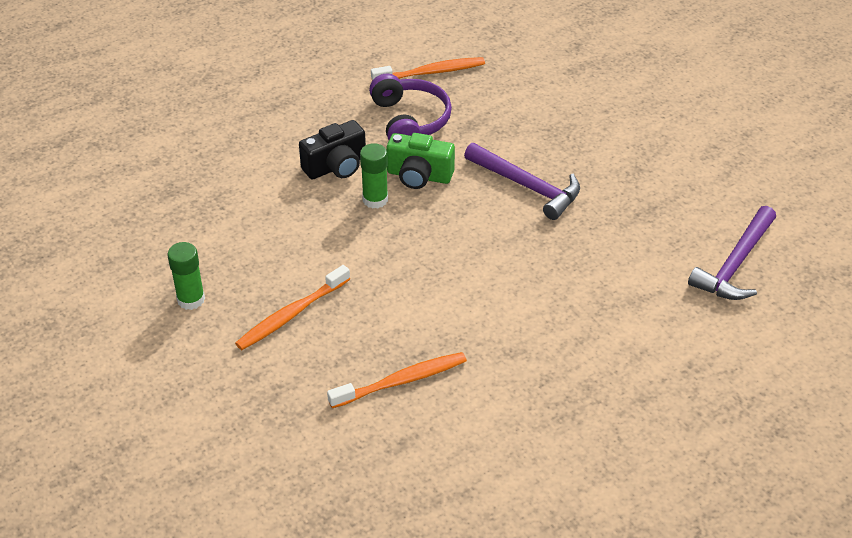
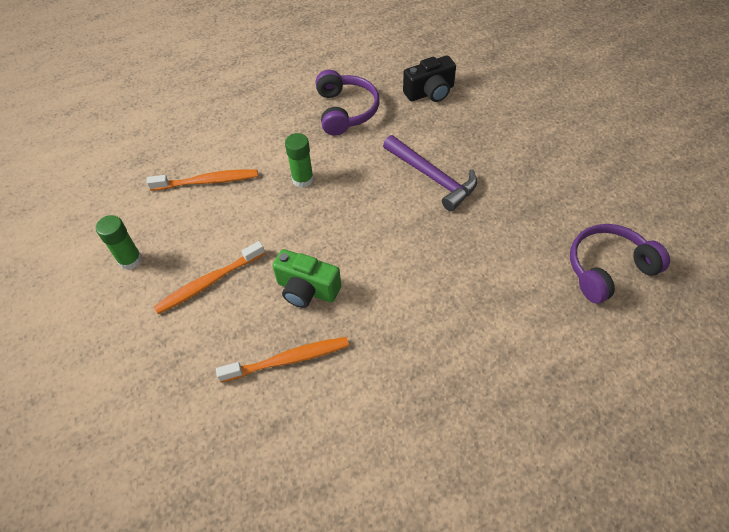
camera: 10 degrees right, 10 degrees up
(336, 166) = (277, 147): black camera -> black camera (430, 92)
(419, 176) = (343, 161): green camera -> green camera (307, 290)
(431, 72) = (371, 70): orange toothbrush -> orange toothbrush (207, 181)
(735, 264) = (608, 268): purple hammer -> purple headphones

